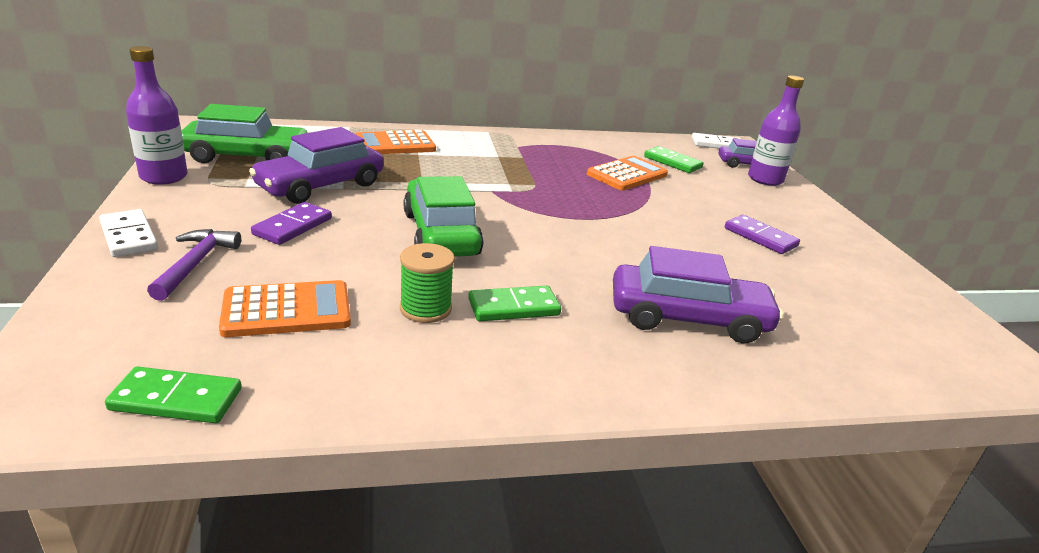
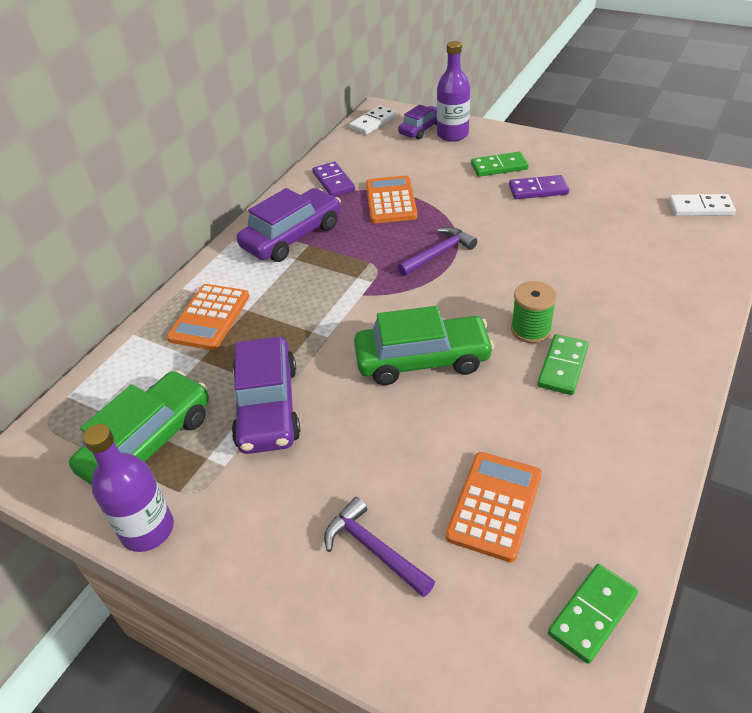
camera: 45 degrees left, 15 degrees up
(128, 236) = (280, 591): white domino -> white domino (700, 208)
(293, 226) = (343, 455): purple domino -> purple domino (333, 182)
(425, 309) = (538, 417): green spool -> green spool (531, 329)
(441, 234) = (422, 360): green car -> green car turned 150 degrees clockwise
(589, 210) = (438, 253): none -> purple hammer
(672, 162) = (387, 164): green domino -> green domino (499, 167)
(688, 318) = (623, 285): purple car -> purple car (292, 236)

